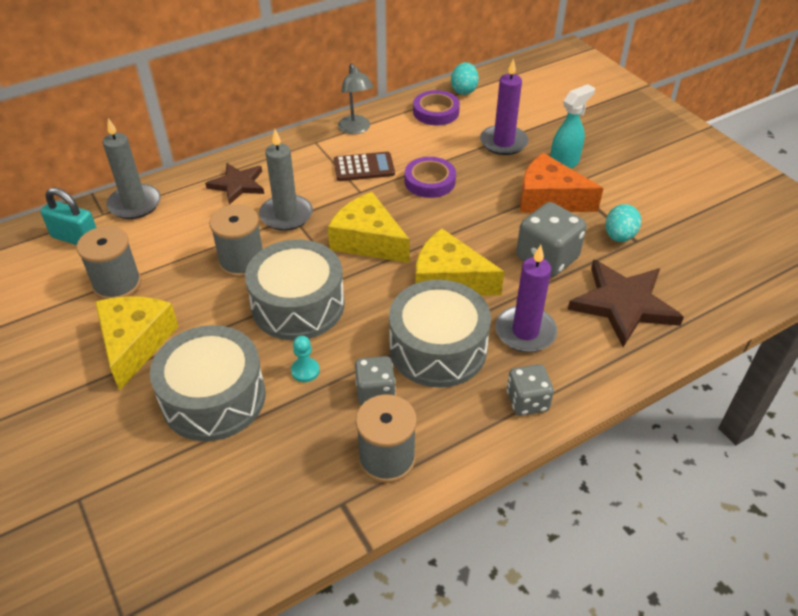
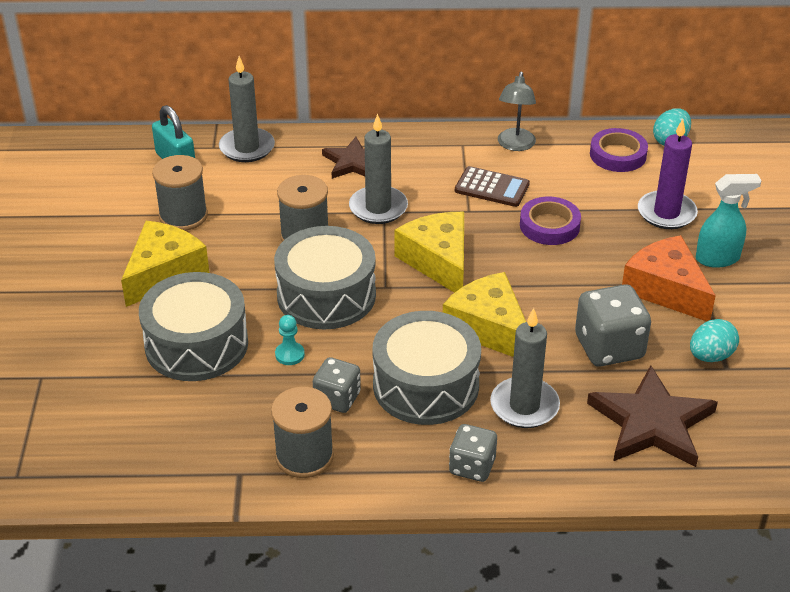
camera: 30 degrees right, 5 degrees down
(525, 332) = (524, 406): purple candle -> grey candle

